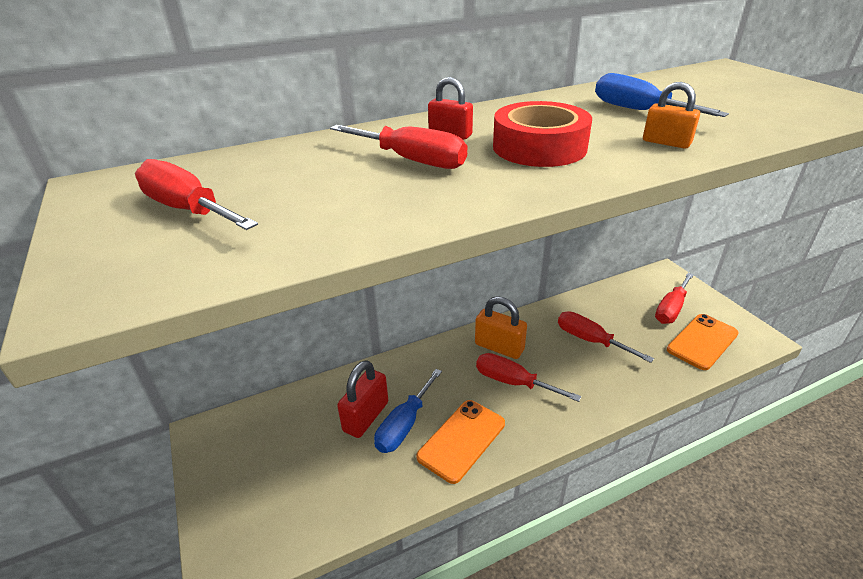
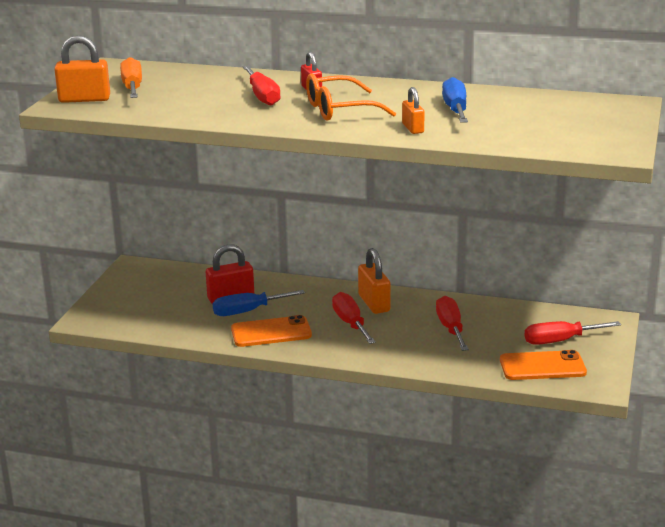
camera: 40 degrees right, 10 degrees down
(125, 264) = (84, 99): none -> orange padlock
(188, 209) = (132, 87): red screwdriver -> orange screwdriver
(539, 147) = (339, 110): red tape -> orange glasses

